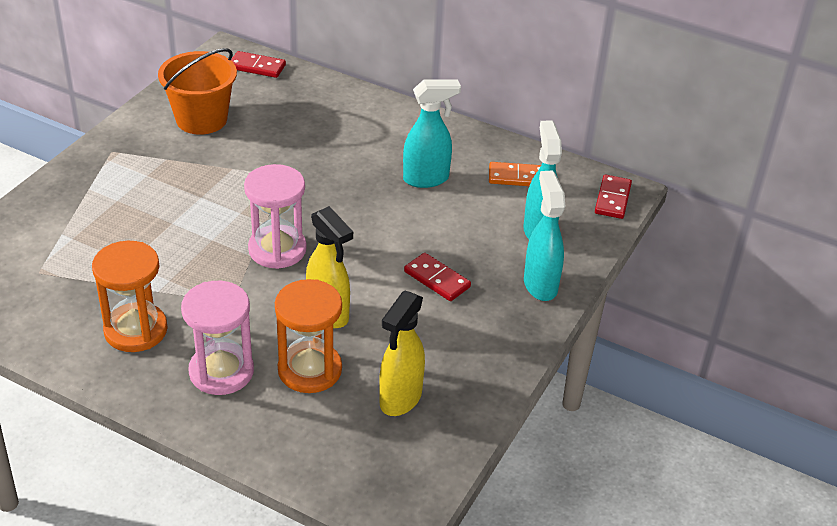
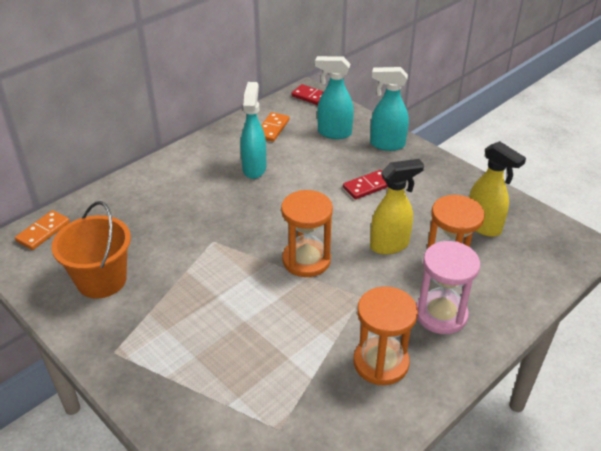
camera: 70 degrees left, 0 degrees up
(257, 67) = (43, 232): red domino -> orange domino
(277, 249) = (306, 260): pink hourglass -> orange hourglass

